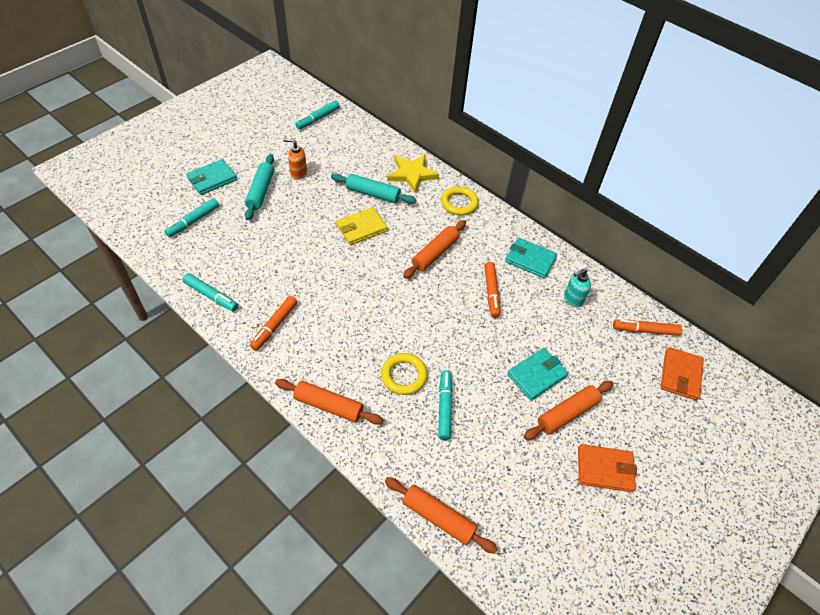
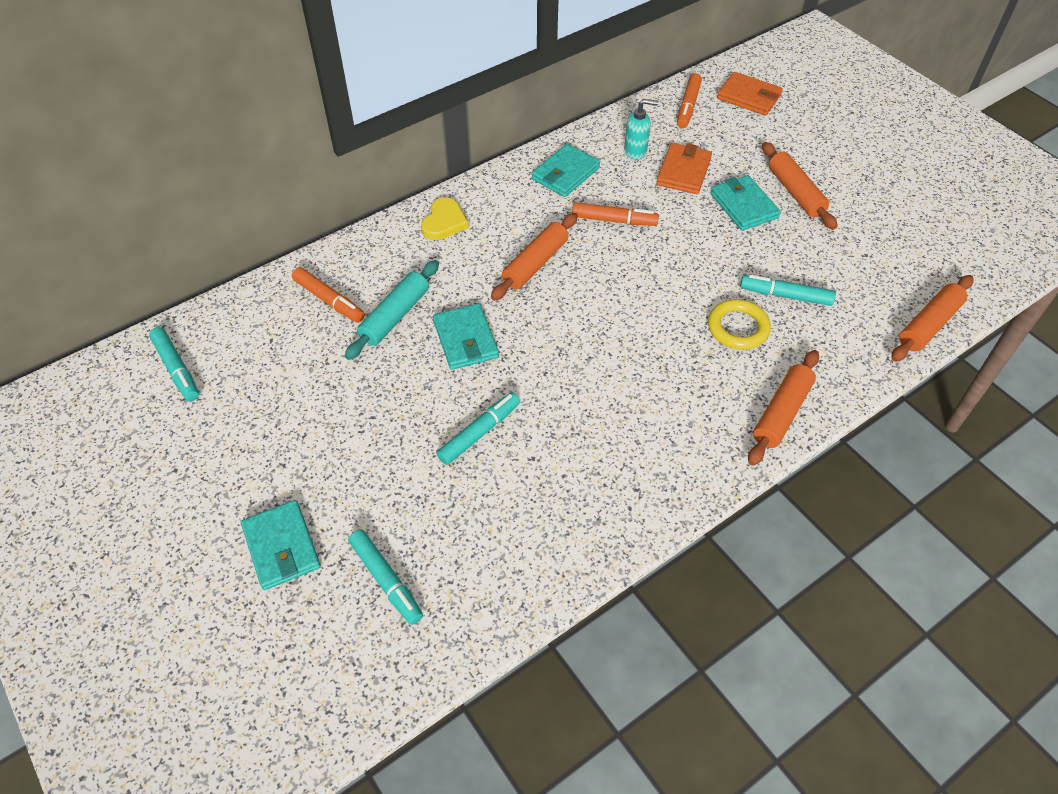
camera: 75 degrees left, 0 degrees up
(211, 296) = (569, 553): turquoise marker -> turquoise marker (479, 432)
(261, 191) = (341, 469): turquoise rolling pin -> none
(274, 326) = (641, 467): orange marker -> orange marker (329, 300)
(298, 173) = (313, 410): orange soap dispenser -> none
(361, 228) = (465, 339): yellow wallet -> turquoise wallet
(412, 174) = (366, 263): yellow star -> none
(435, 253) = (535, 264): orange rolling pin -> orange rolling pin turned 75 degrees clockwise
(459, 203) = (444, 222): yellow ring -> yellow heart
(573, 299) = (635, 151): turquoise soap dispenser -> turquoise soap dispenser turned 75 degrees counterclockwise
(604, 469) = (862, 180): orange wallet -> orange wallet (683, 172)

